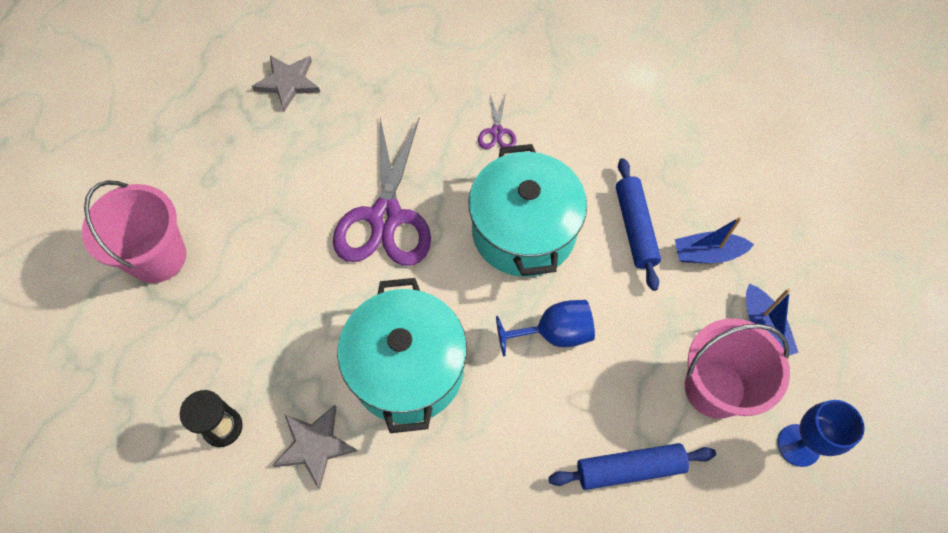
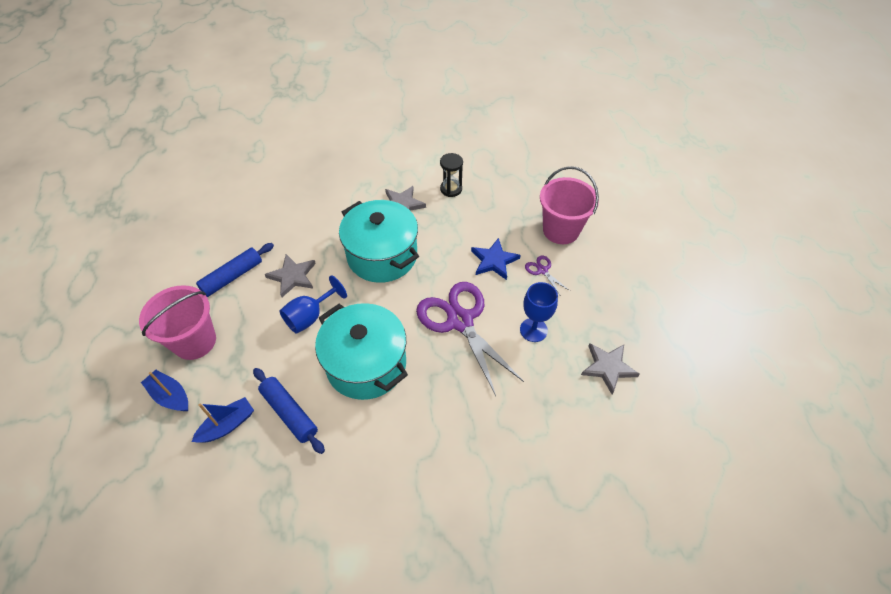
camera: 145 degrees right, 10 degrees down
(278, 268) = (494, 261): none -> blue star
(497, 132) = (434, 425): purple scissors -> purple scissors (542, 270)
(545, 413) = (292, 276): none -> grey star
(798, 445) = (132, 339): blue goblet -> blue goblet (533, 330)

